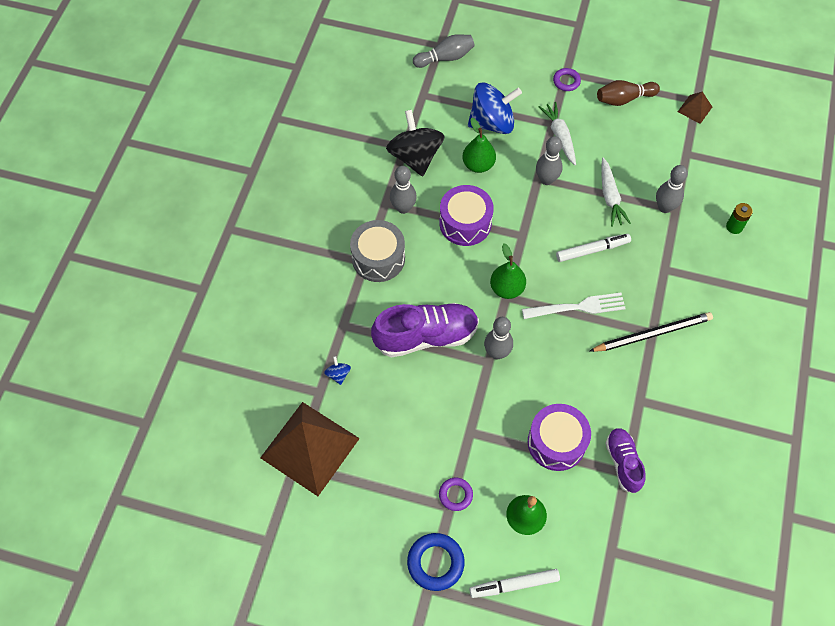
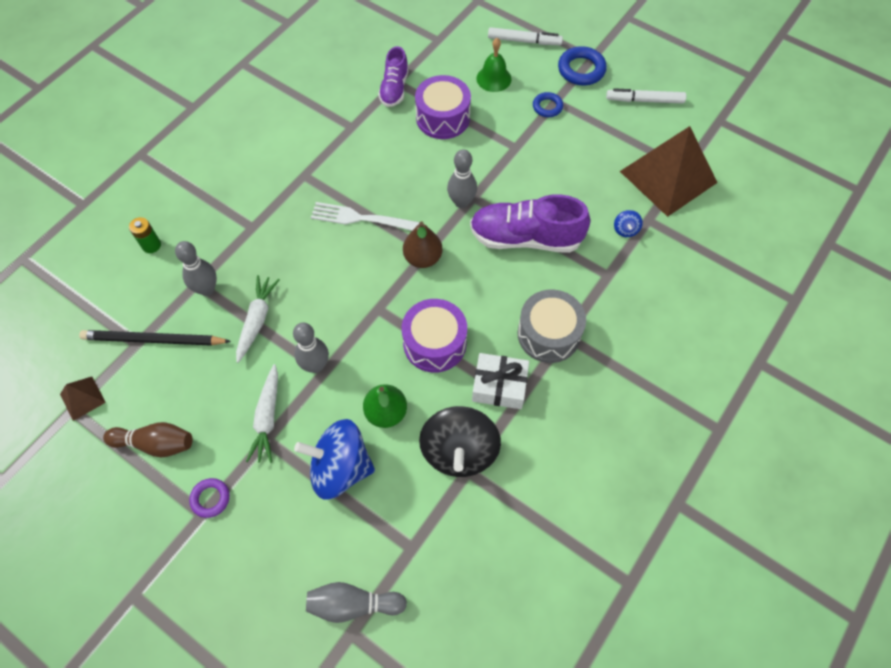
camera: 160 degrees left, 0 degrees up
(403, 208) = (499, 386): grey bowling pin -> white gift
(455, 495) = (547, 107): purple ring -> blue ring
(506, 288) = (423, 258): green pear -> brown pear
(592, 250) = (312, 268): white marker -> white marker (644, 100)
(653, 334) = (304, 174): black pencil -> black pencil (153, 340)

